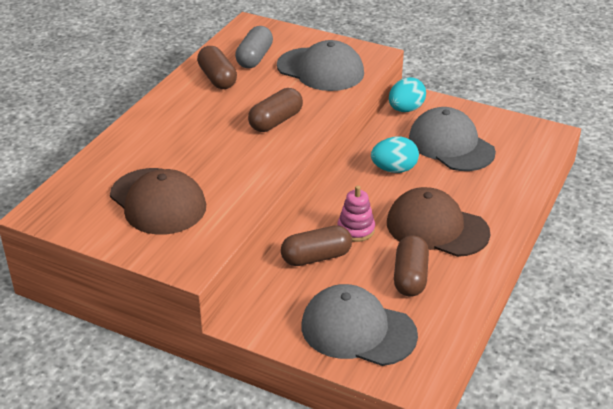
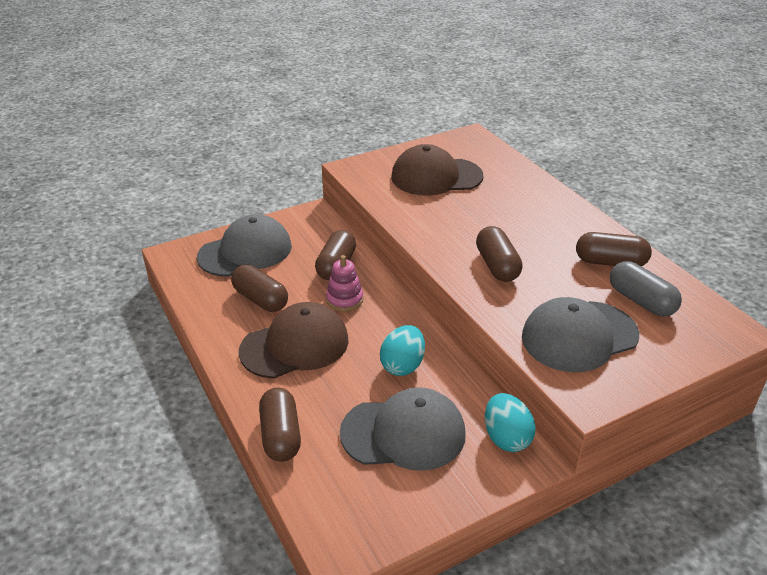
camera: 125 degrees right, 0 degrees up
(518, 190) = (281, 435): none -> brown capsule

